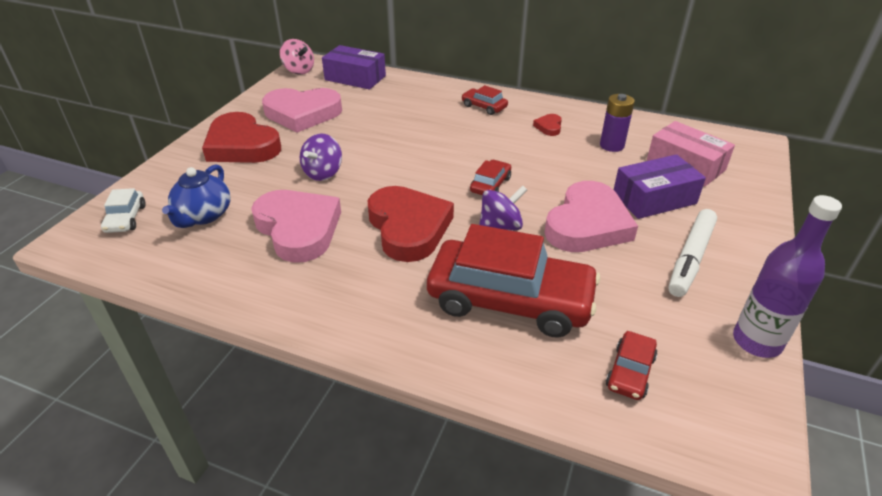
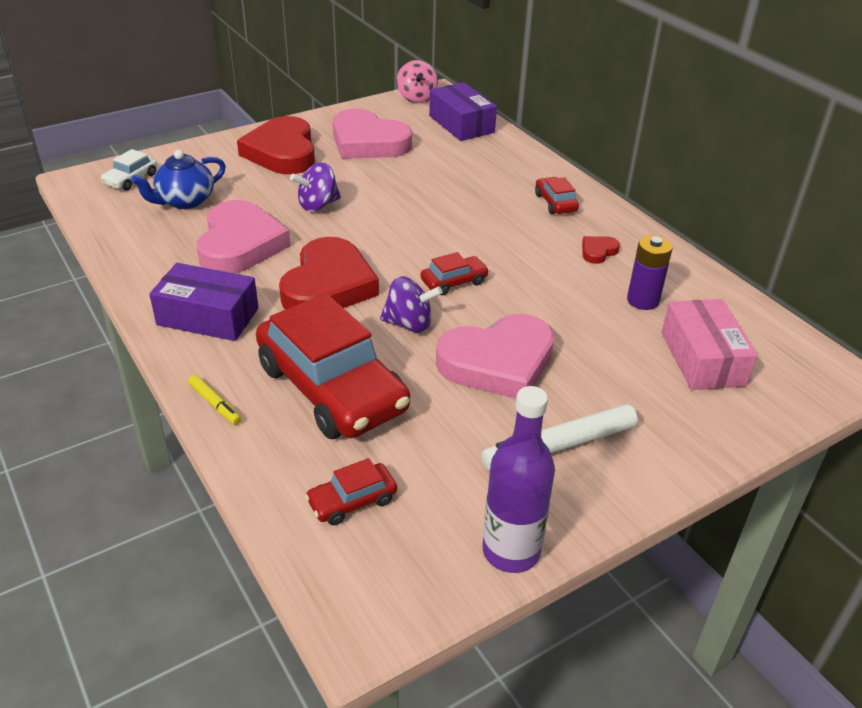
camera: 35 degrees right, 0 degrees up
(442, 362) = (215, 404): none -> yellow marker
(654, 199) = (608, 374): purple box -> purple box (208, 316)

